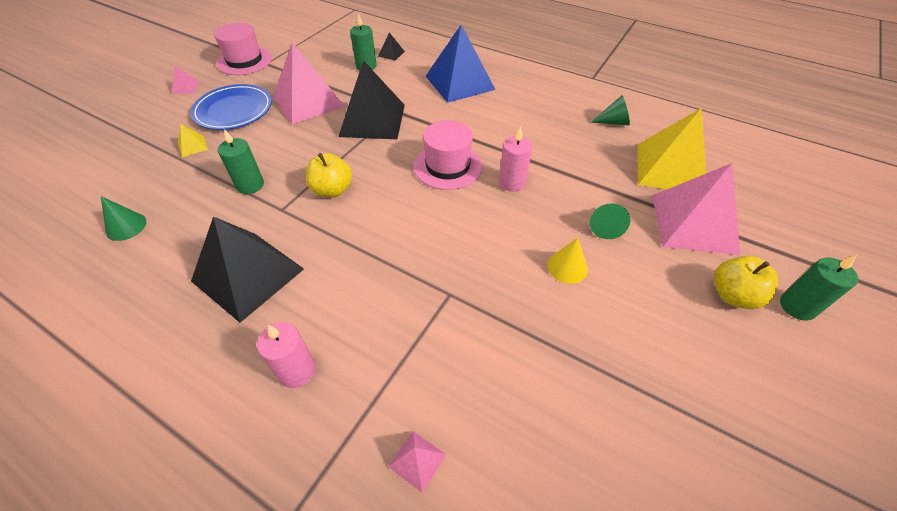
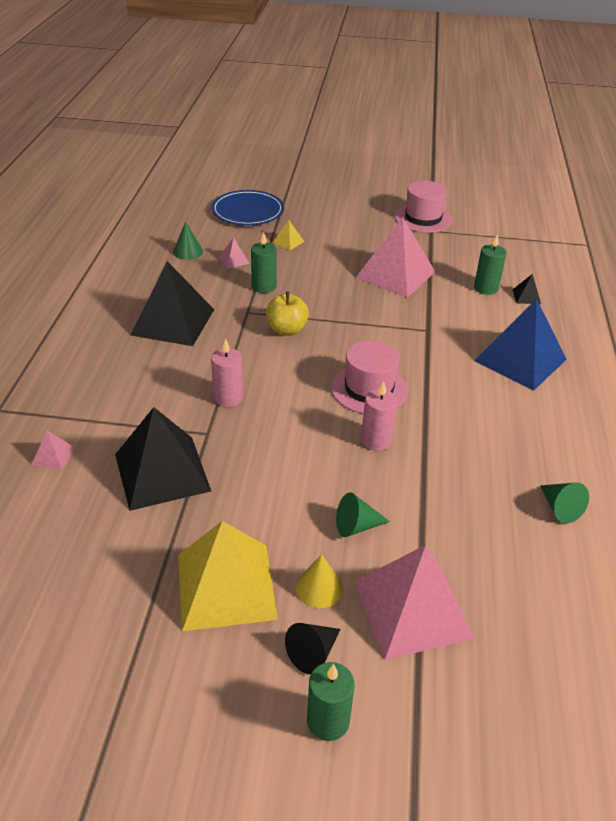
camera: 65 degrees right, 10 degrees down
(186, 87) = (357, 207): pink pyramid -> pink pyramid (234, 260)
(233, 110) = (348, 242): blue plate -> blue plate (248, 211)
(297, 370) = (102, 375): pink candle -> pink candle (228, 397)
(372, 120) = (400, 321): black pyramid -> black pyramid (162, 472)
(567, 267) = (280, 505): yellow cone -> yellow cone (319, 588)
(670, 168) = (505, 578): yellow pyramid -> yellow pyramid (226, 586)
(733, 295) = (313, 653): yellow apple -> black cone

